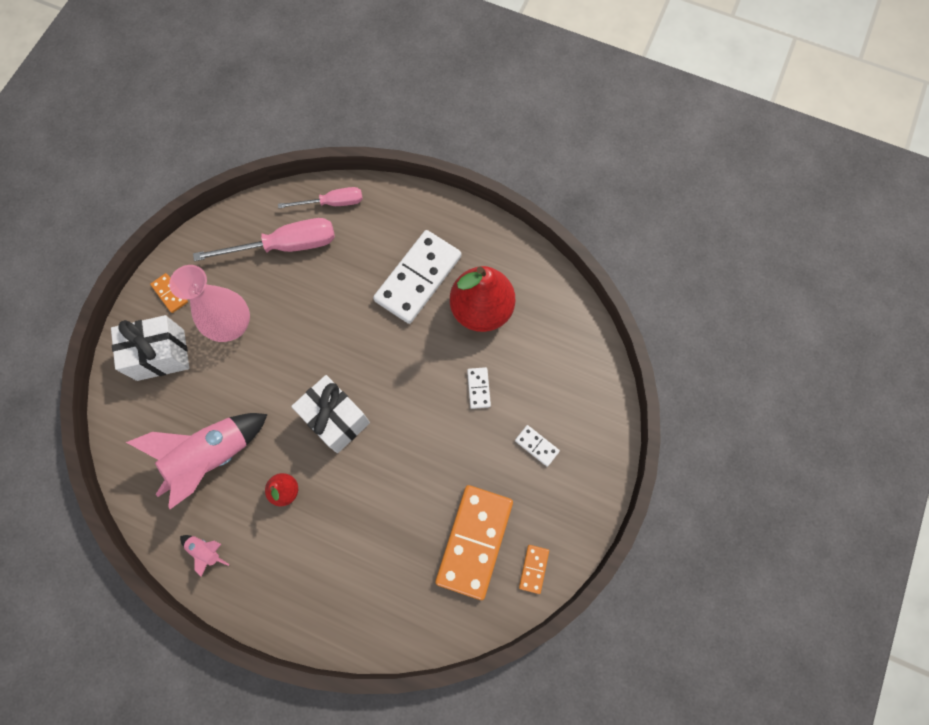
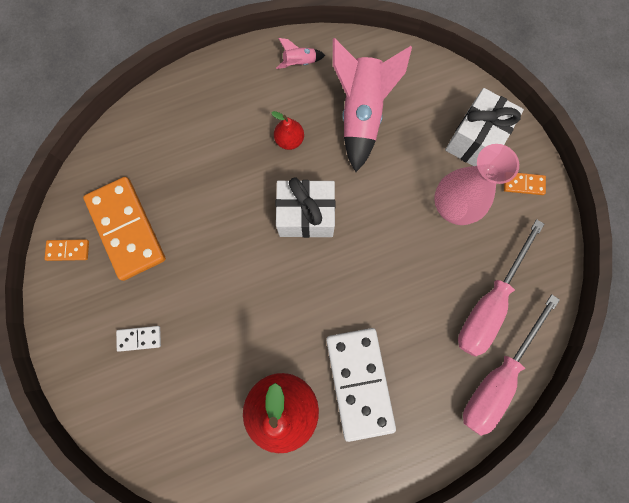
camera: 135 degrees right, 5 degrees up
(332, 203) = (497, 377): pink screwdriver -> pink screwdriver, size x1.62
(478, 388) = (224, 339): white domino -> none
(533, 569) = (68, 250): orange domino -> orange domino turned 60 degrees counterclockwise

